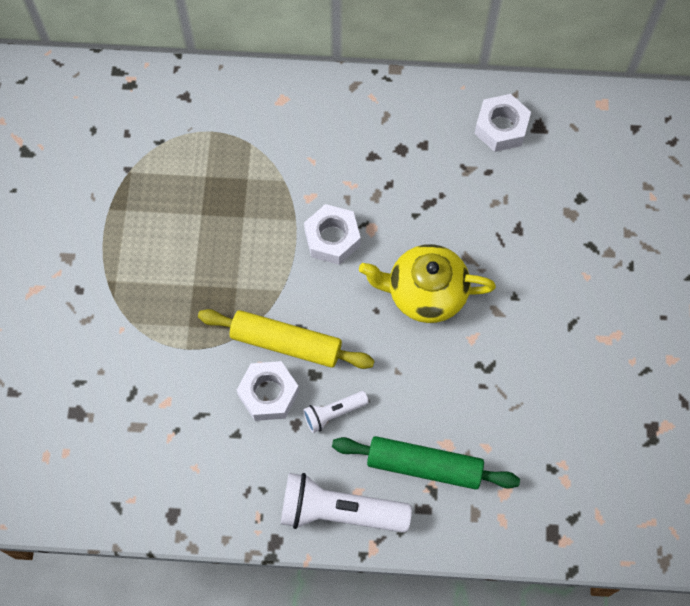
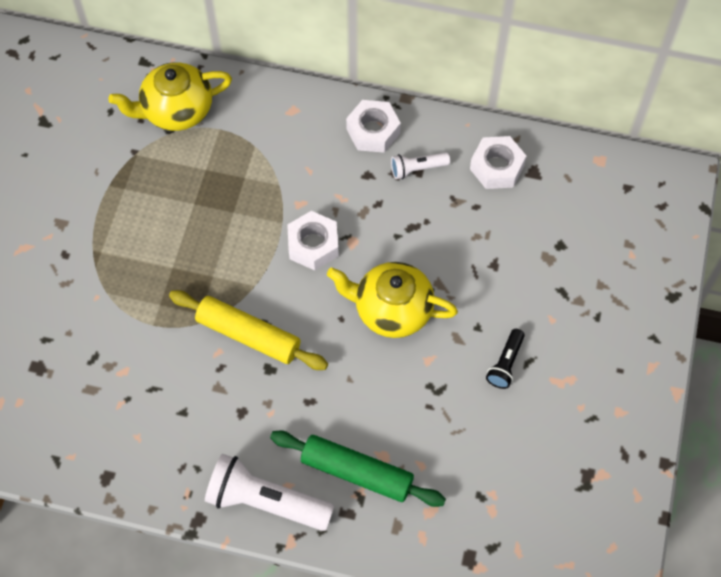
camera: 10 degrees right, 5 degrees down
(162, 119) = (176, 111): none -> yellow teapot
(268, 394) = (222, 379): white nut -> white nut (373, 131)
(333, 413) = (280, 408): white flashlight -> white flashlight (417, 169)
(549, 329) = (505, 364): none -> black flashlight

